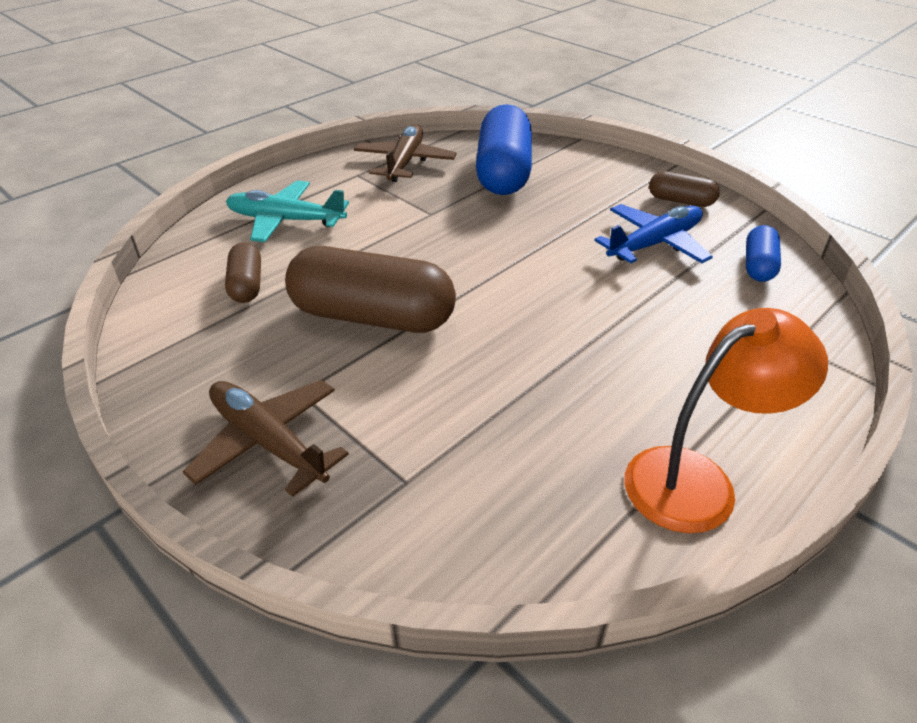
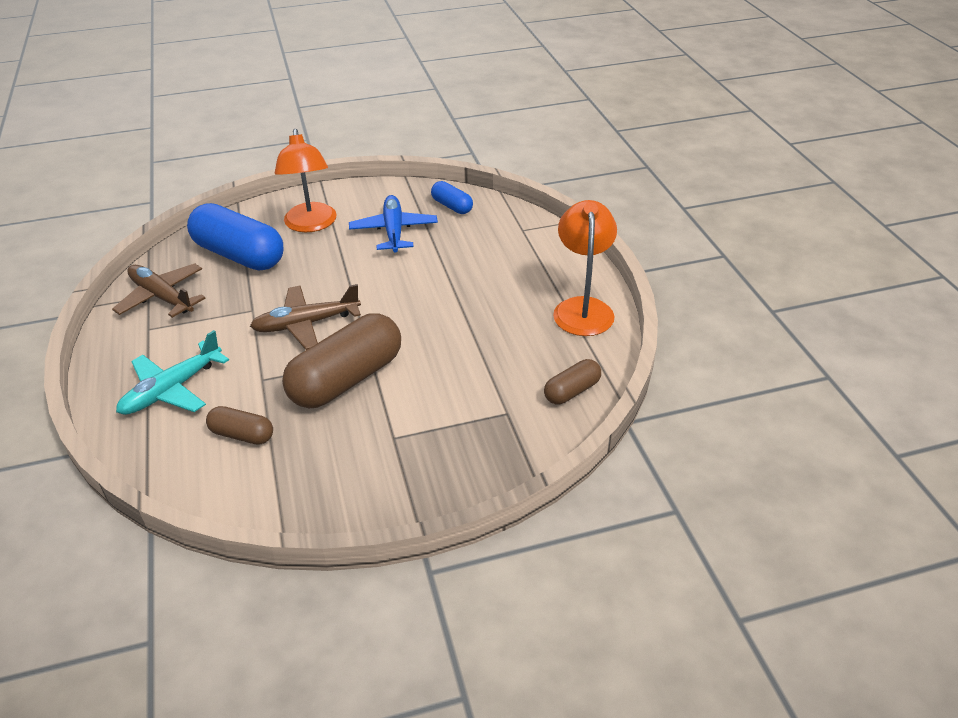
camera: 60 degrees left, 0 degrees up
(268, 442) = (428, 464): brown plane -> brown plane (306, 324)
(597, 189) = (311, 225): none -> orange lamp
(681, 201) = (362, 200): brown capsule -> brown capsule (572, 391)

